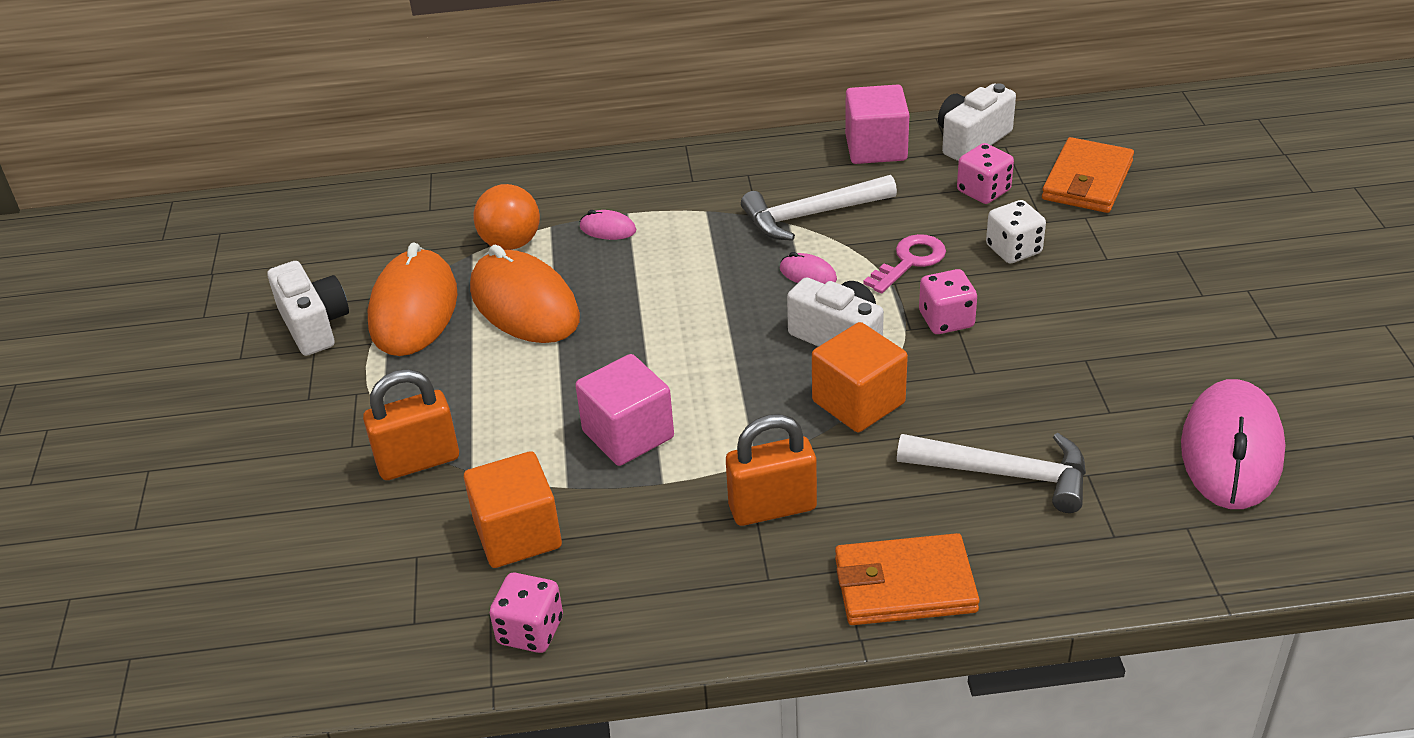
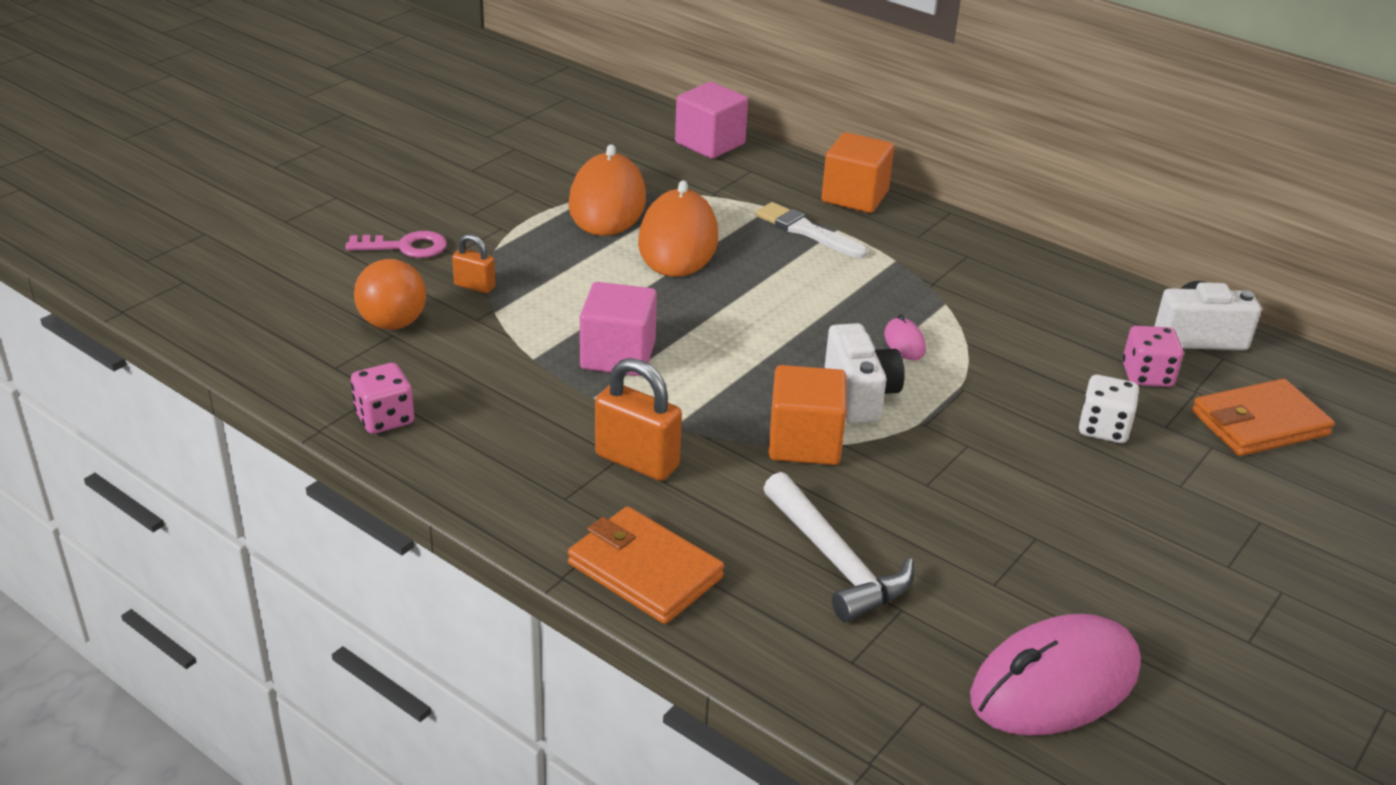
camera: 40 degrees right, 5 degrees down
(314, 325) = (537, 177): white camera -> none
(414, 309) = (607, 203): orange mouse -> orange mouse turned 45 degrees counterclockwise
(418, 461) = (474, 286): orange padlock -> orange padlock, size x0.56
(511, 243) = (728, 202): orange ball -> orange ball (393, 323)
(518, 534) = (463, 363): orange cube -> orange cube (854, 197)
(608, 229) = (806, 231): pink mouse -> white brush
(811, 215) = (972, 308): white hammer -> none
(876, 148) = (1102, 296): pink cube -> pink cube (710, 143)
(910, 261) = (1000, 383): pink key -> pink key (405, 247)
(946, 320) = (963, 437): pink dice -> none

